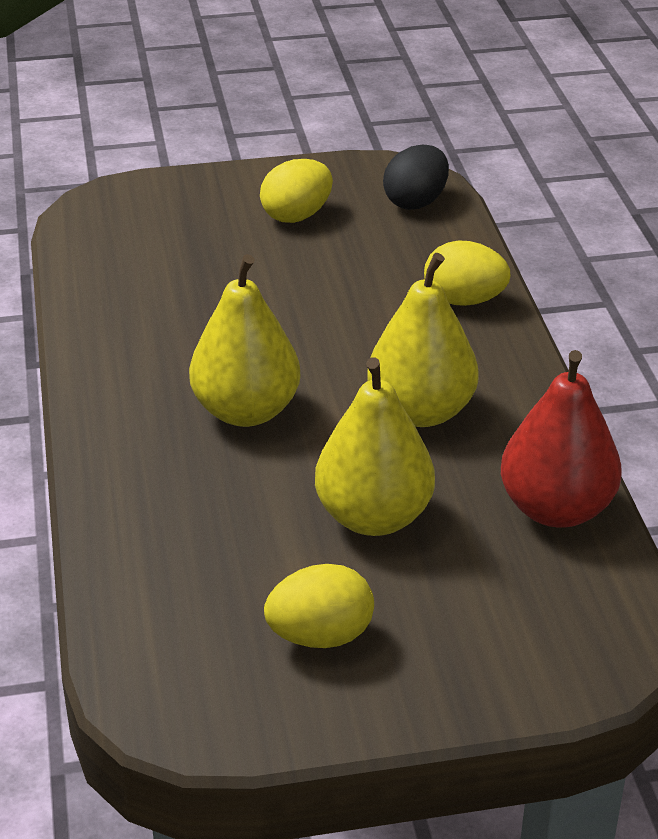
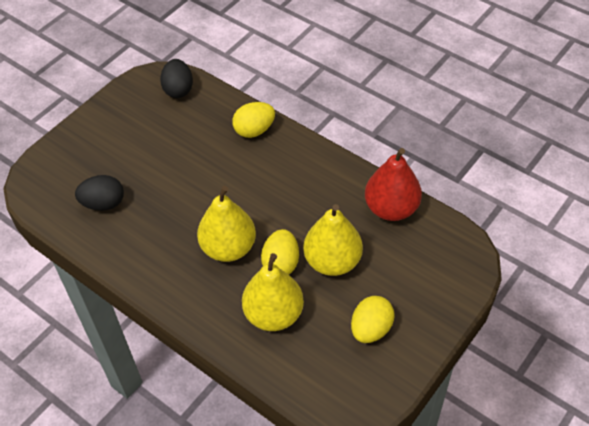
camera: 40 degrees left, 15 degrees up
(152, 271) = (103, 203): none -> black egg
(296, 216) = (134, 130): yellow egg -> yellow egg (281, 263)
(421, 411) = (296, 198): yellow pear -> yellow pear (273, 314)

